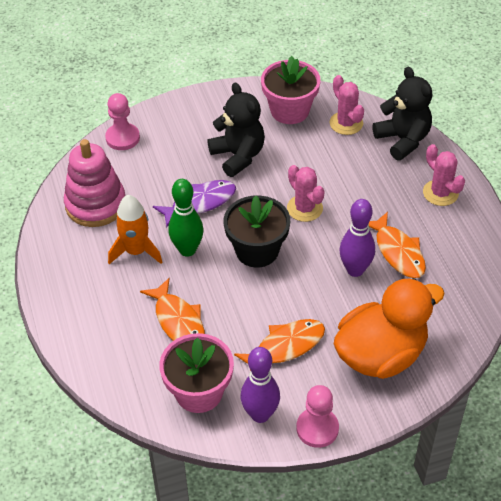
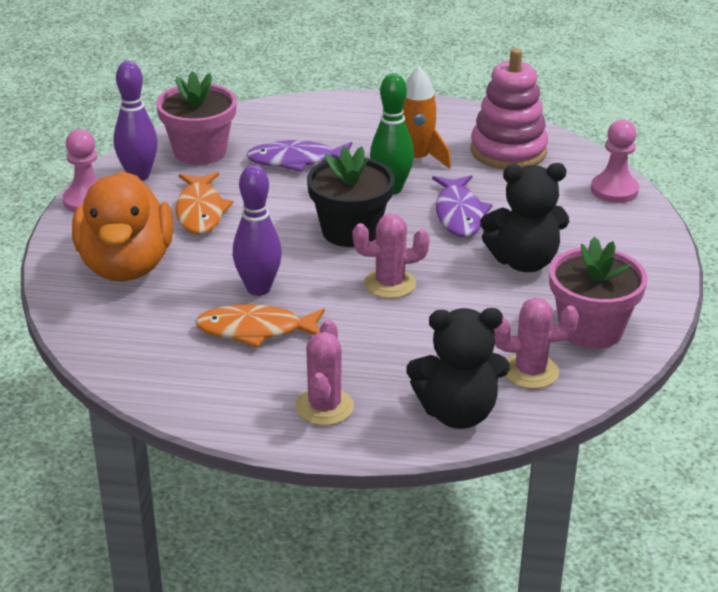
camera: 115 degrees right, 15 degrees down
(178, 321) = (296, 161): orange fish -> purple fish
(440, 193) = (324, 407): pink cactus -> pink cactus turned 75 degrees counterclockwise

